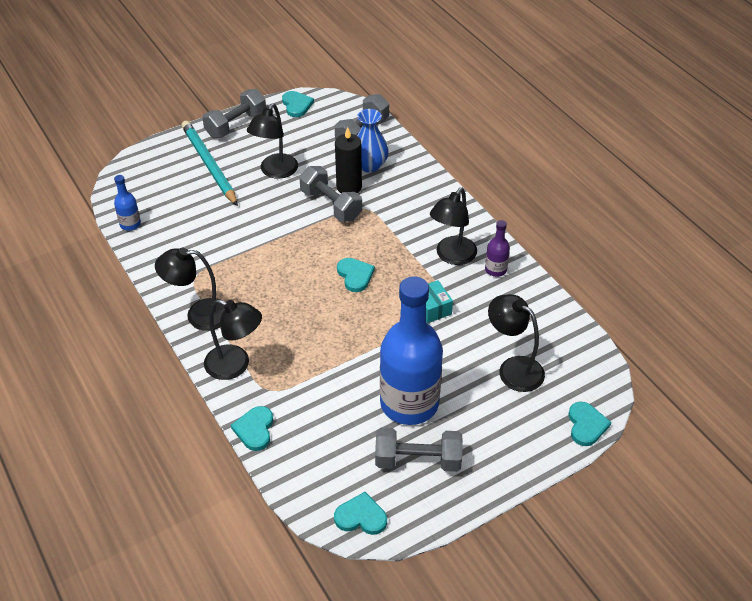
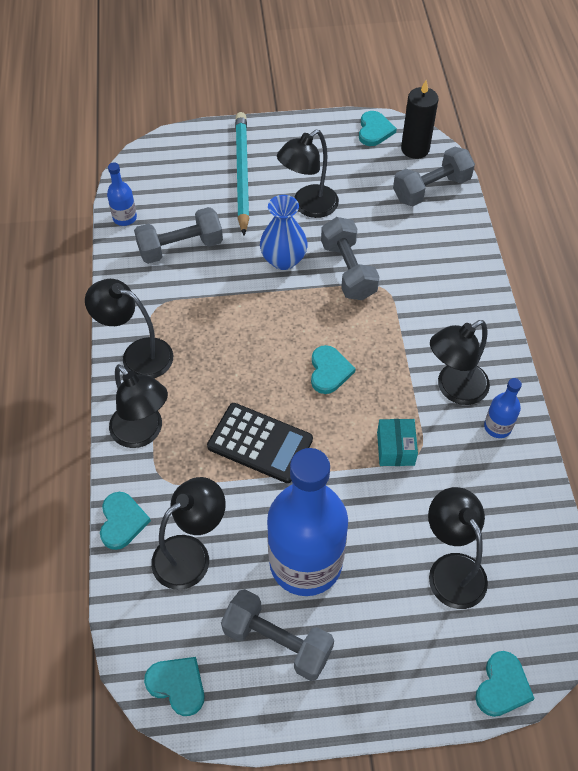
camera: 25 degrees right, 10 degrees up
(236, 125) = (295, 134): grey dumbbell -> grey dumbbell (180, 247)
(255, 429) = (122, 521): turquoise heart -> turquoise heart turned 150 degrees clockwise
(321, 430) = (191, 554): none -> black lamp
(330, 340) = (260, 443): none -> black calculator
(349, 187) = (380, 254): black candle -> black candle (415, 149)
(369, 165) = (418, 235): blue vase -> blue vase (283, 260)
(495, 270) = (497, 427): purple bottle -> blue bottle

